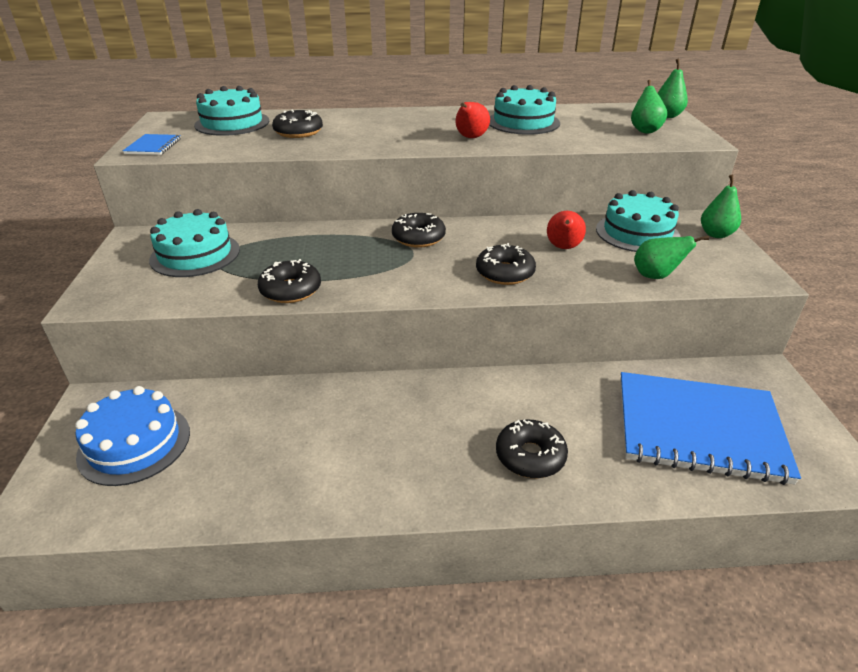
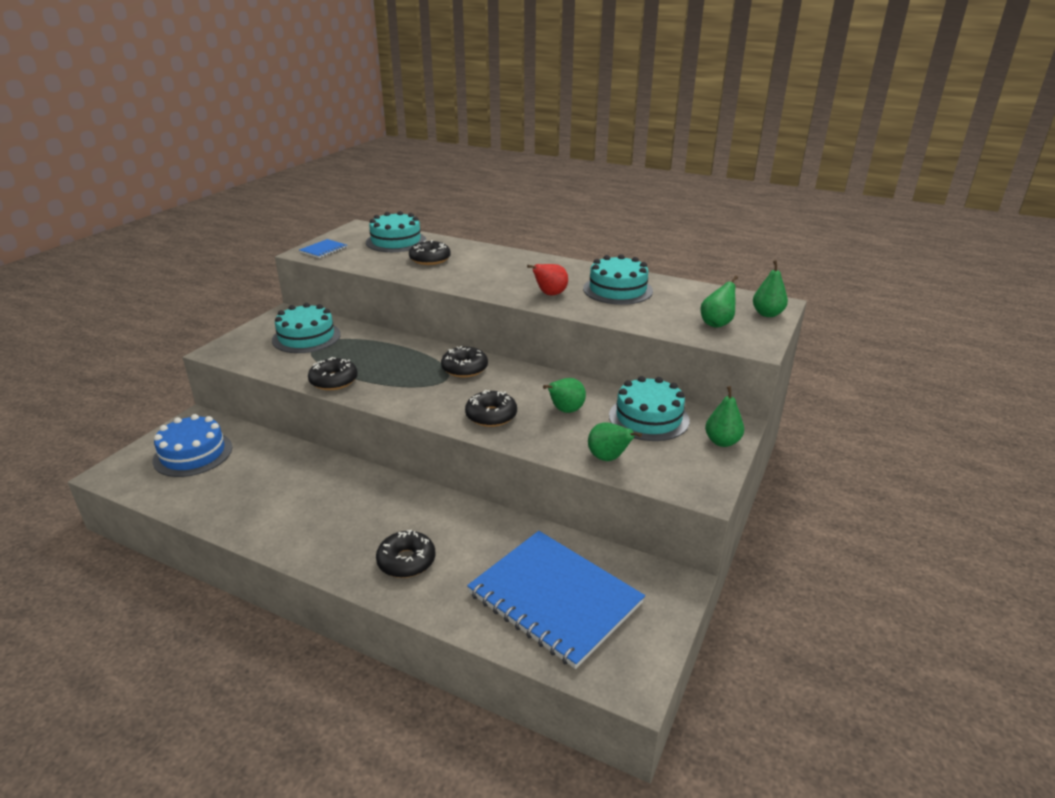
camera: 30 degrees right, 5 degrees down
(563, 248) = (565, 410): red pear -> green pear

